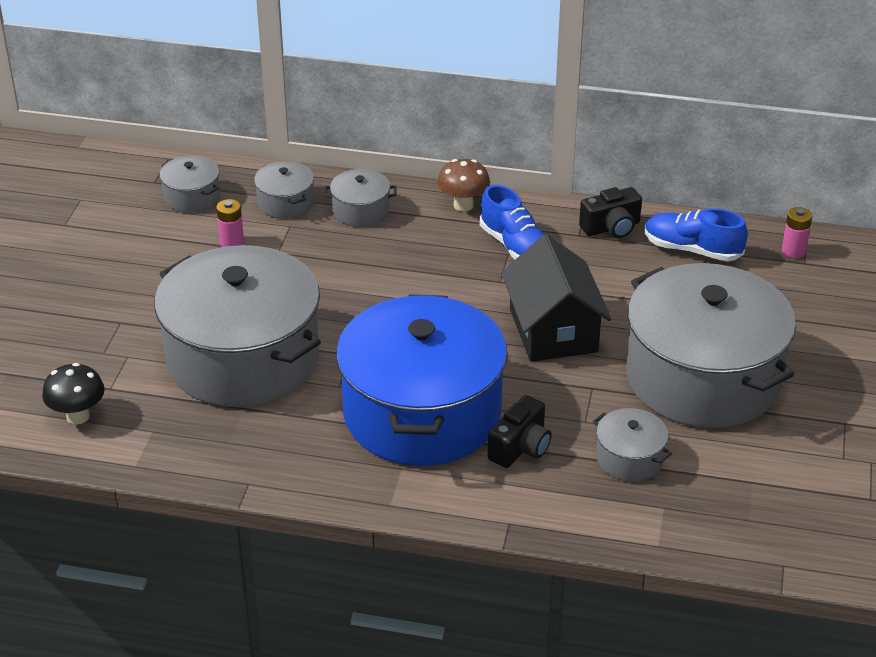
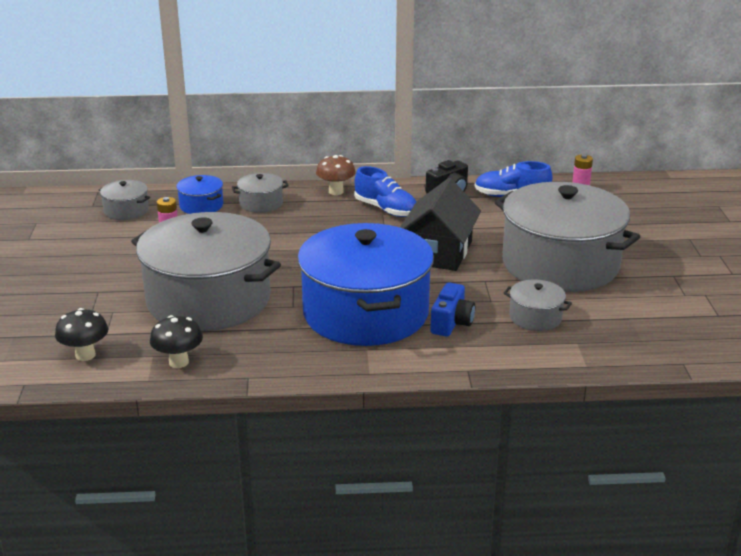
camera: 15 degrees left, 10 degrees down
(178, 446) = (179, 362): none -> black mushroom
(285, 203) = (201, 205): grey pot -> blue pot
(520, 447) = (451, 323): black camera -> blue camera
(553, 330) = (438, 252): black house -> black house turned 45 degrees clockwise

